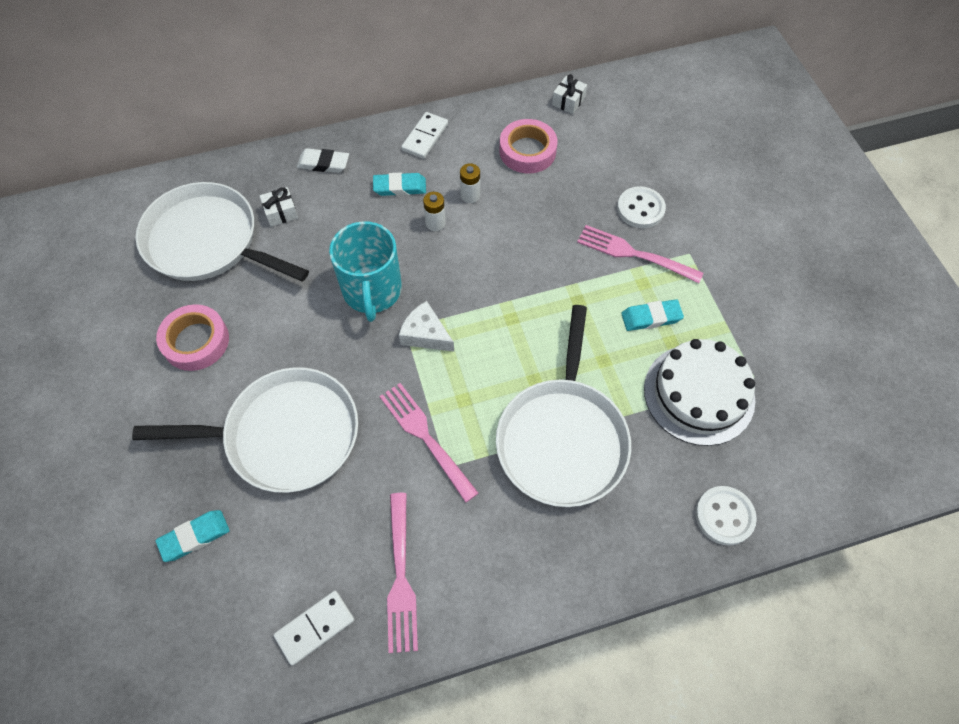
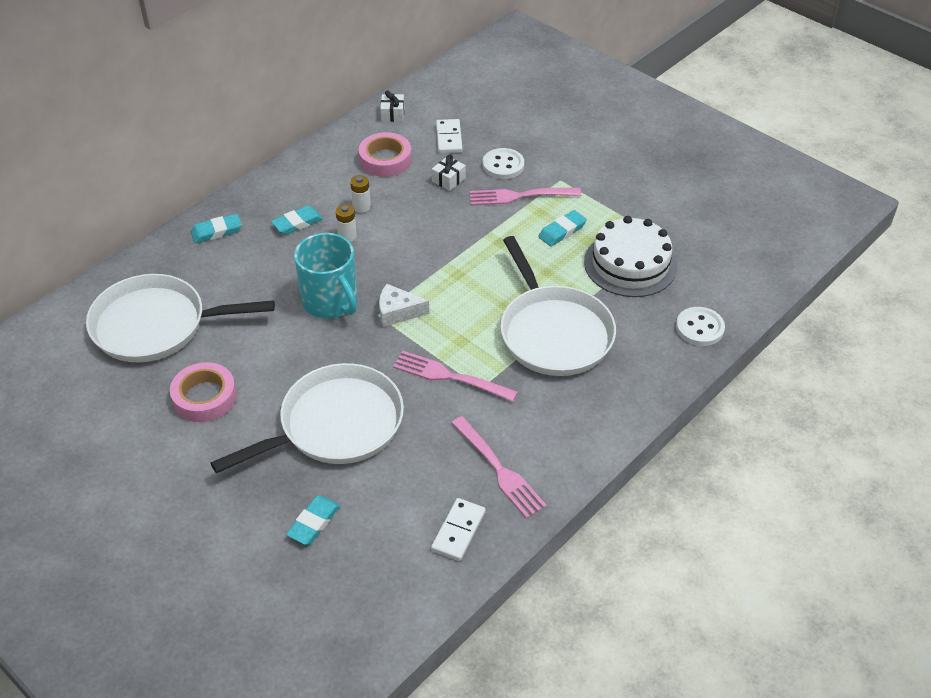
camera: 30 degrees left, 15 degrees down
(281, 212) = (206, 280): white gift -> white gift (448, 180)
(323, 163) = (216, 231): white eraser -> turquoise eraser
(425, 137) = (291, 181): white domino -> white domino (449, 138)

